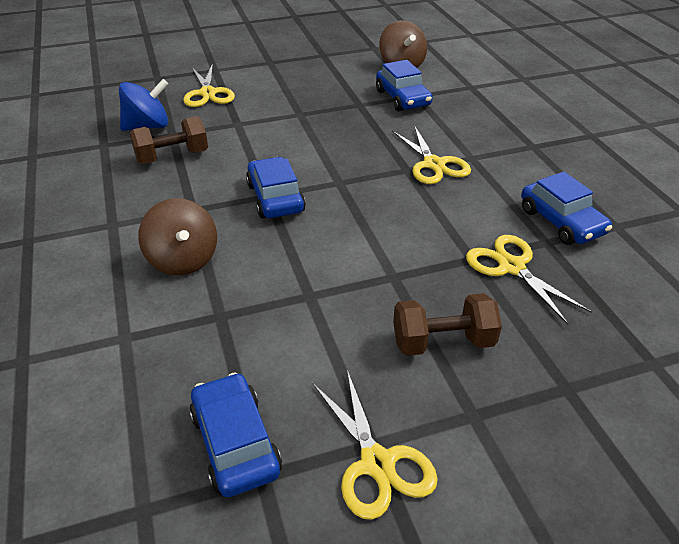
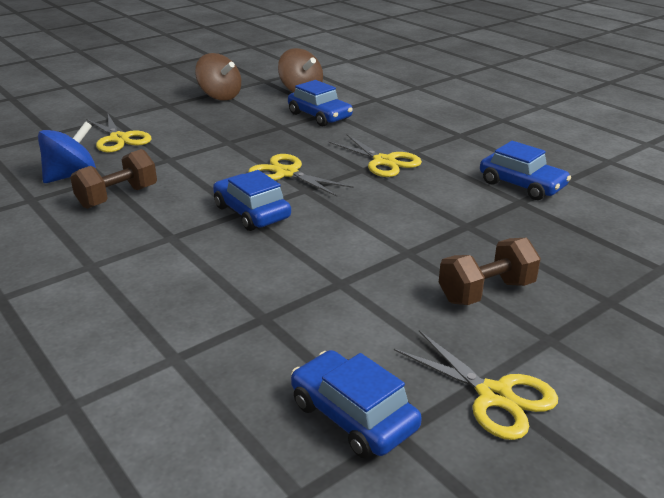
camera: 20 degrees left, 10 degrees down
(183, 260) = (192, 280): brown spinning top -> brown spinning top (220, 96)
(512, 267) = (504, 225): yellow scissors -> yellow scissors (287, 173)

